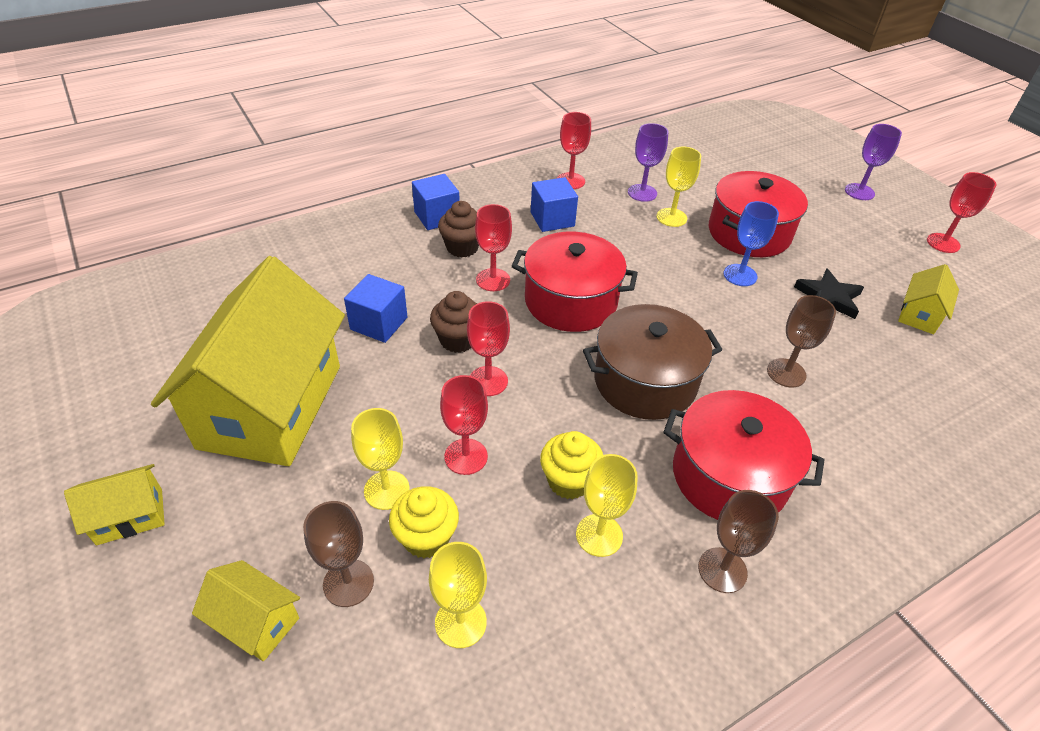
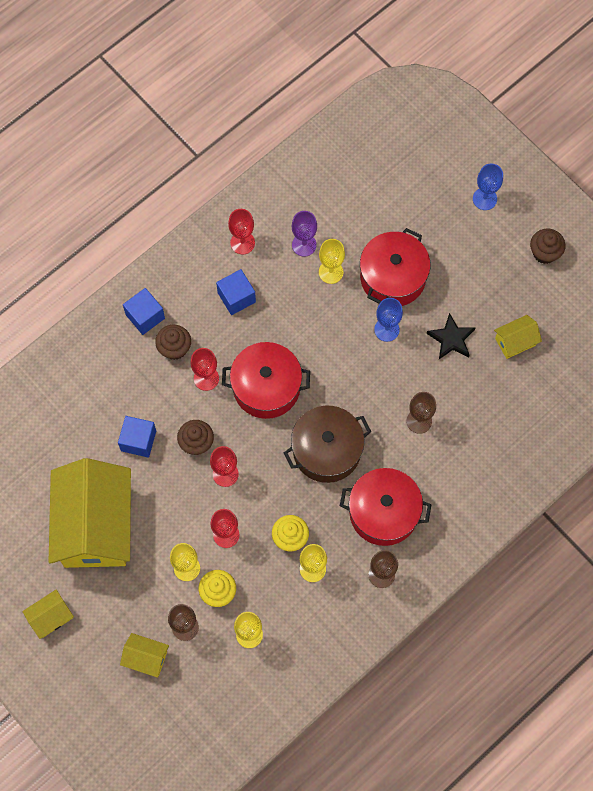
camera: 10 degrees left, 25 degrees up
(859, 192) = (484, 199): purple goblet -> blue goblet
(919, 314) = (515, 342): yellow house -> yellow house turned 45 degrees clockwise
(943, 243) = (544, 253): red goblet -> brown cupcake

